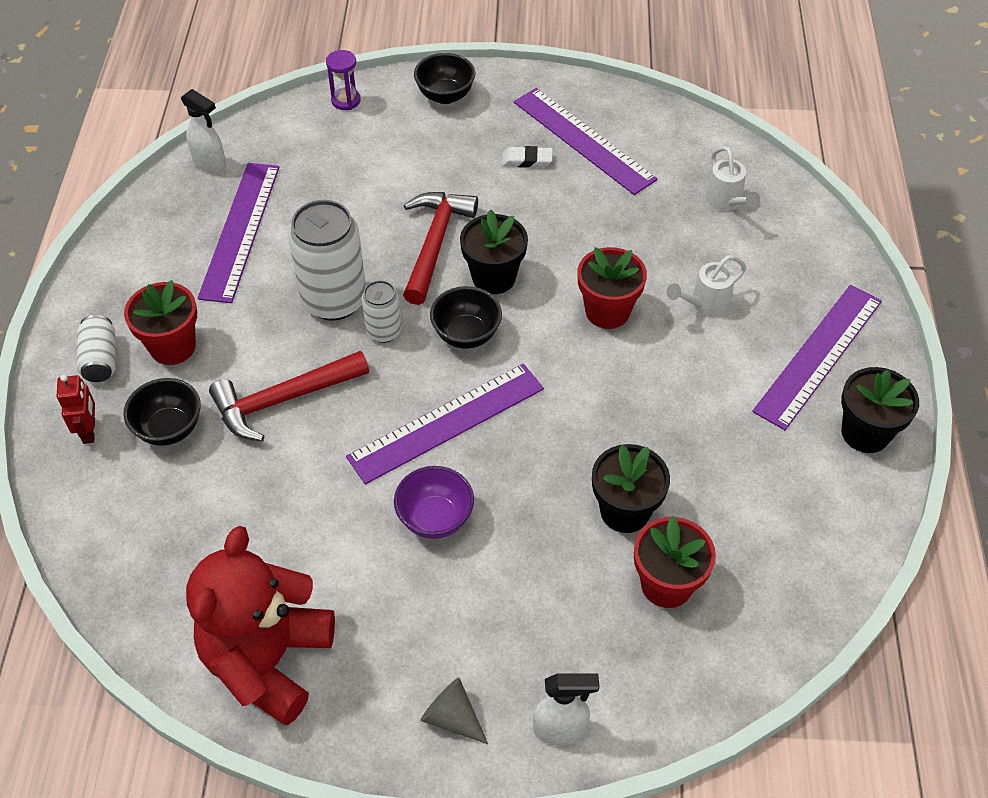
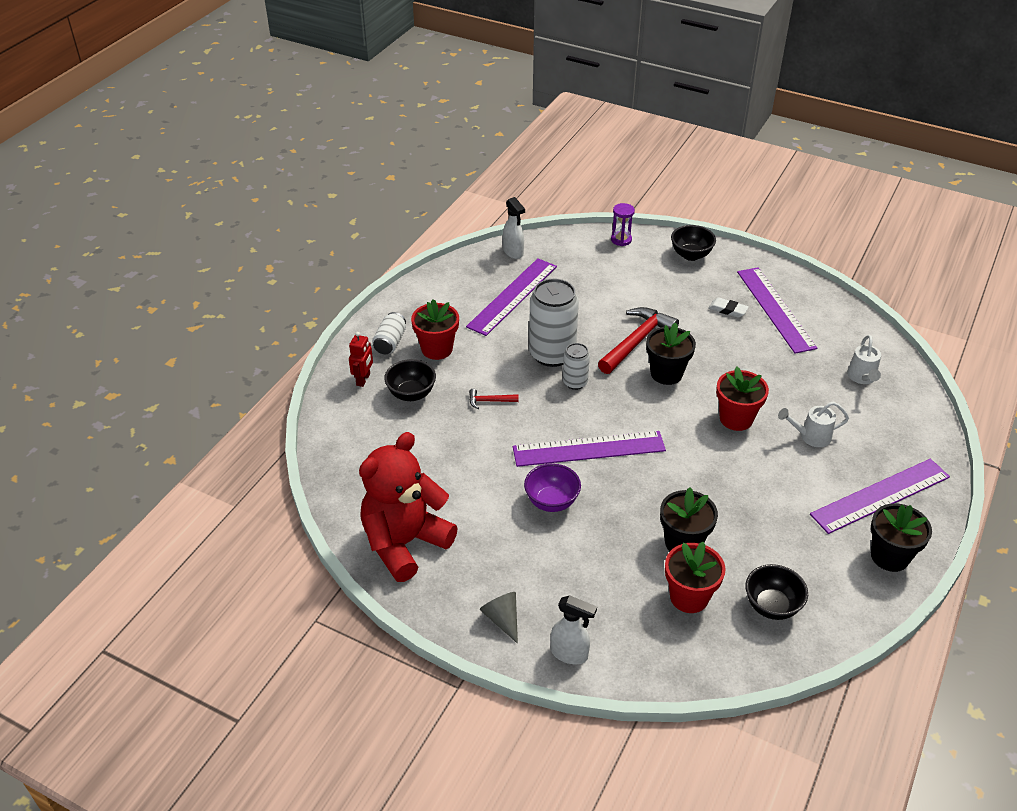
camera: 25 degrees right, 10 degrees down
(283, 400) = (489, 401): red hammer -> red hammer, size x0.46
(466, 335) = (629, 402): black bowl -> black bowl (771, 606)

